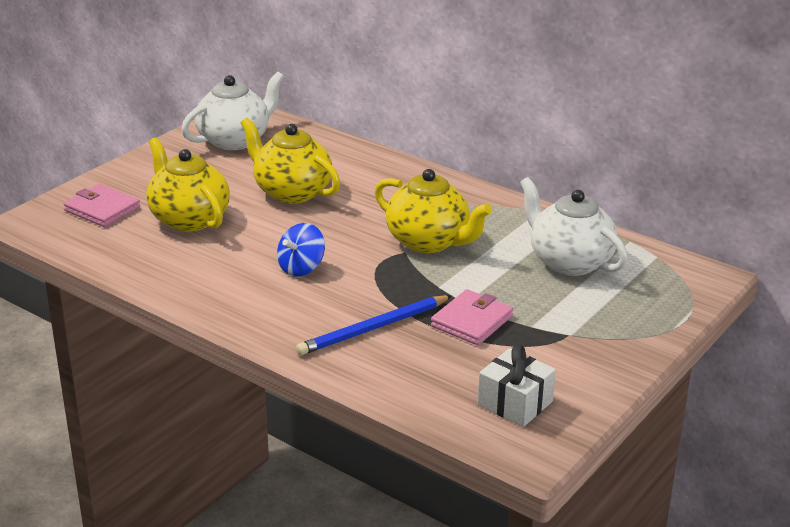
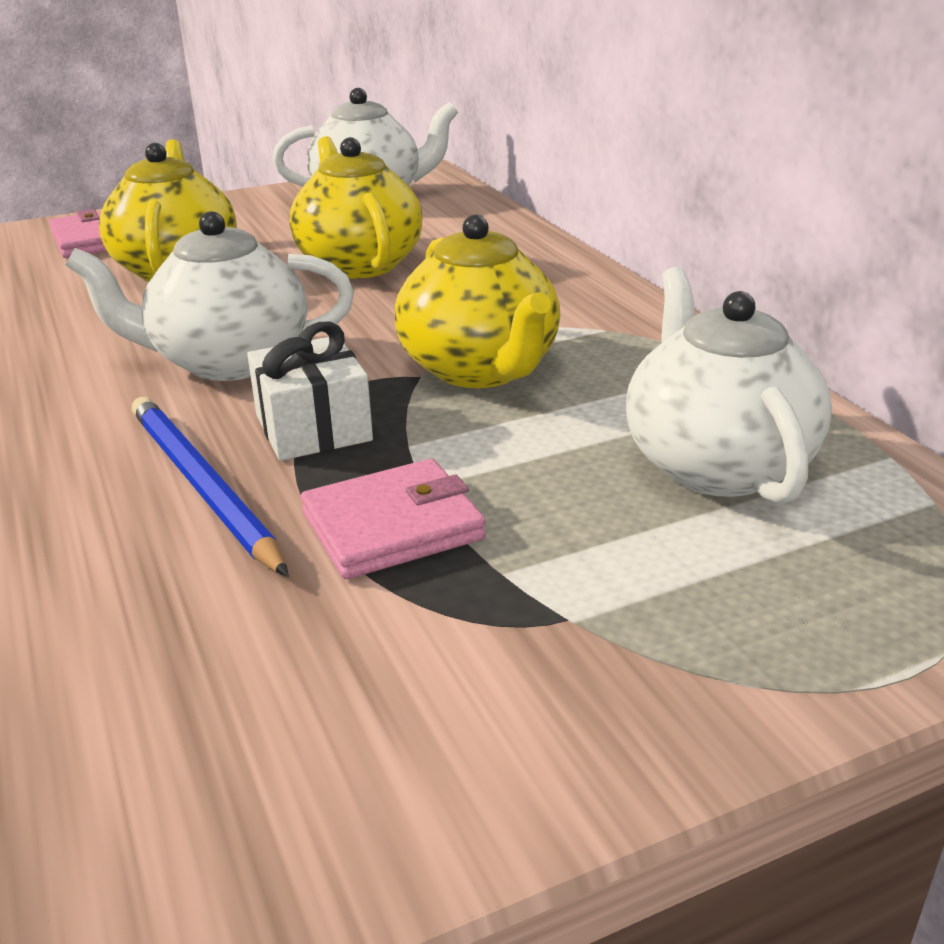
camera: 30 degrees right, 0 degrees up
(301, 268) = (228, 361): blue spinning top -> white teapot
(374, 328) = (202, 487): blue pencil -> blue pencil turned 60 degrees clockwise
(515, 403) = (263, 753): white gift -> white gift (313, 428)

